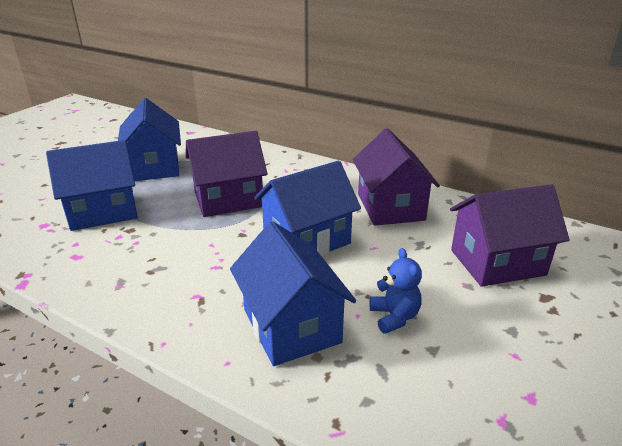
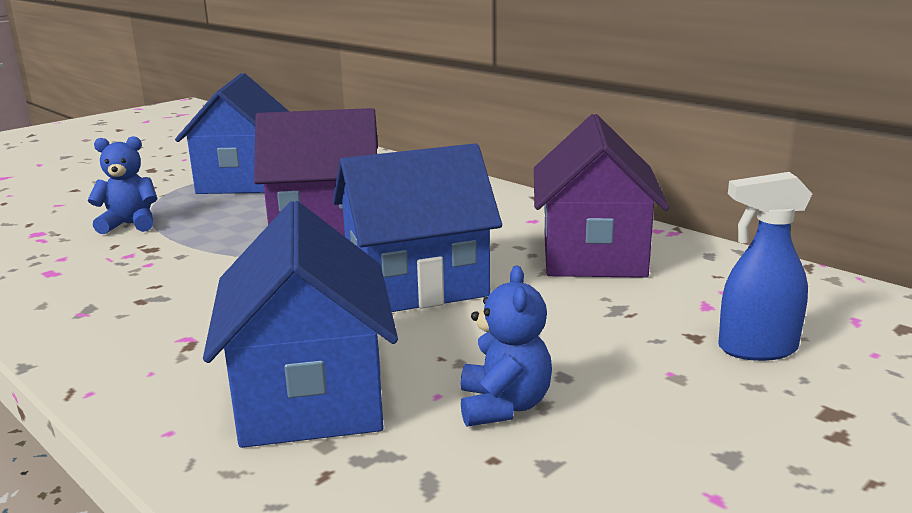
camera: 15 degrees right, 10 degrees down
(103, 211) = (130, 225): blue house -> blue teddy bear
(497, 262) = (756, 349): purple house -> blue spray bottle

